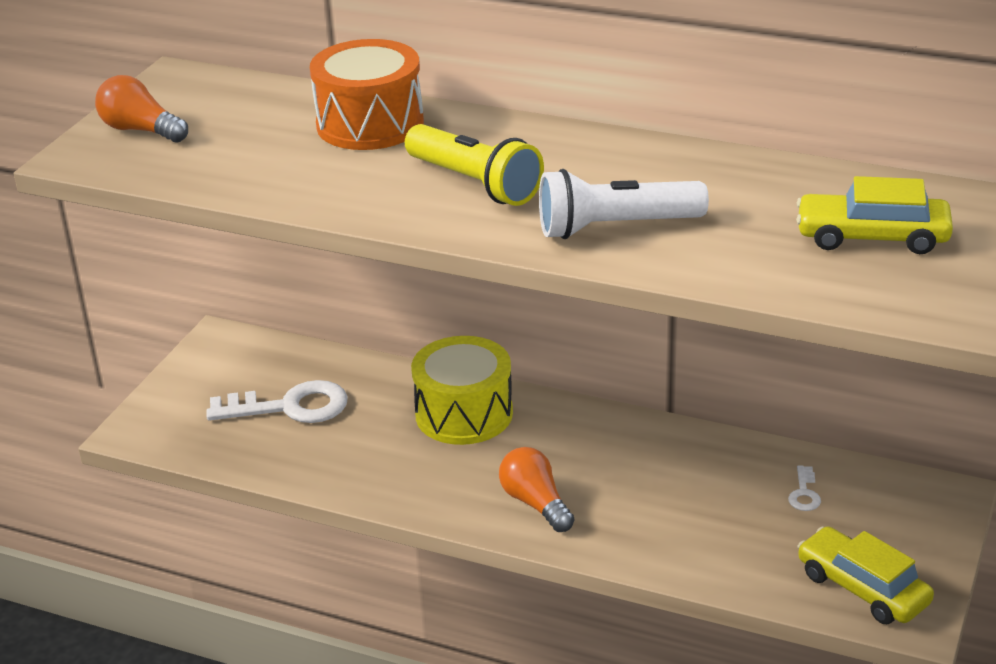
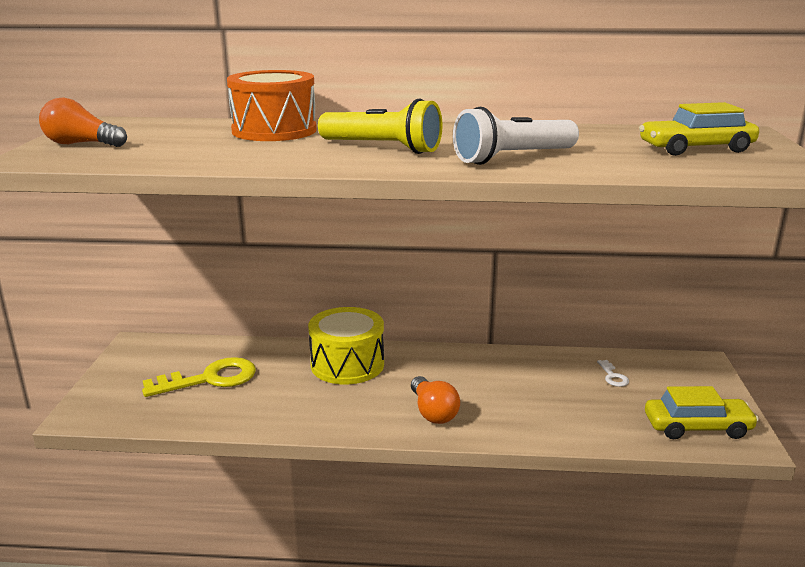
camera: 20 degrees left, 10 degrees down
(289, 407) = (210, 379): white key -> yellow key
(535, 503) = (433, 412): orange light bulb -> orange light bulb turned 150 degrees counterclockwise
(862, 588) = (697, 427): yellow car -> yellow car turned 150 degrees clockwise

